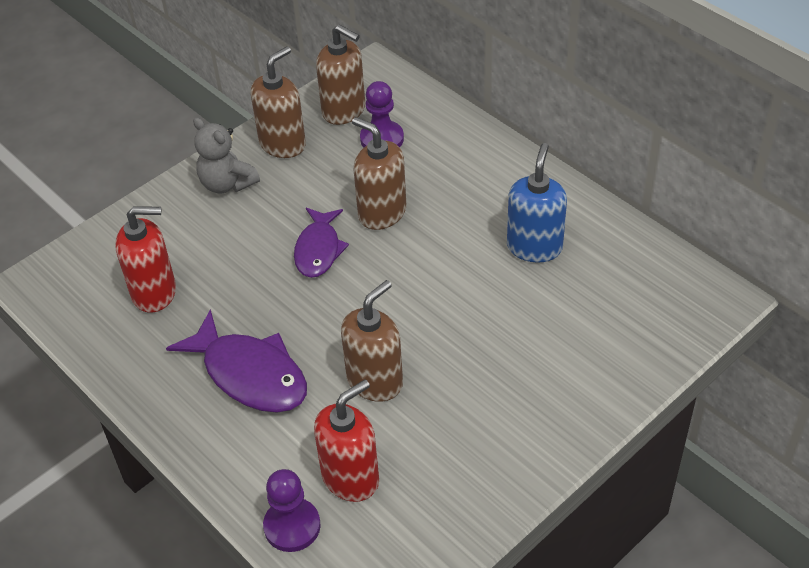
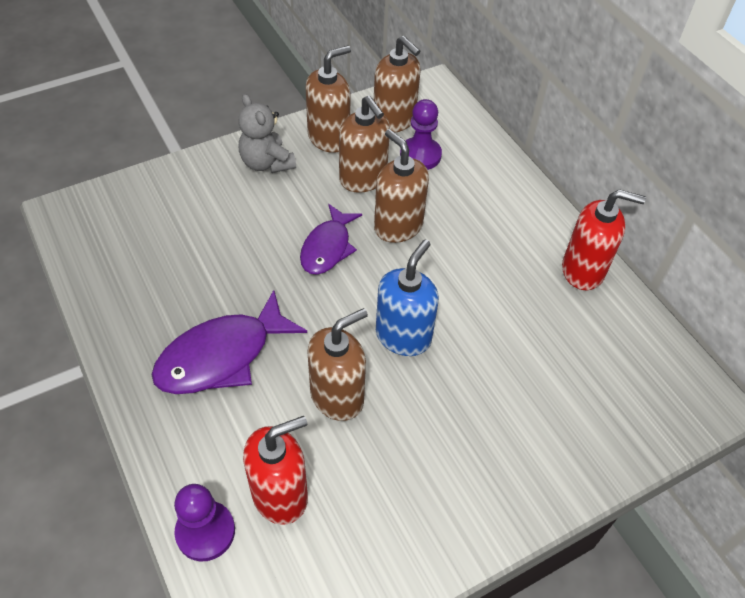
camera: 10 degrees right, 5 degrees up
(154, 292) = (164, 250): red soap dispenser -> red soap dispenser (583, 270)
(250, 374) = (222, 356): purple fish -> purple fish turned 90 degrees clockwise
(331, 175) = (363, 179): none -> brown soap dispenser
(534, 247) = (533, 298): blue soap dispenser -> blue soap dispenser (403, 336)

